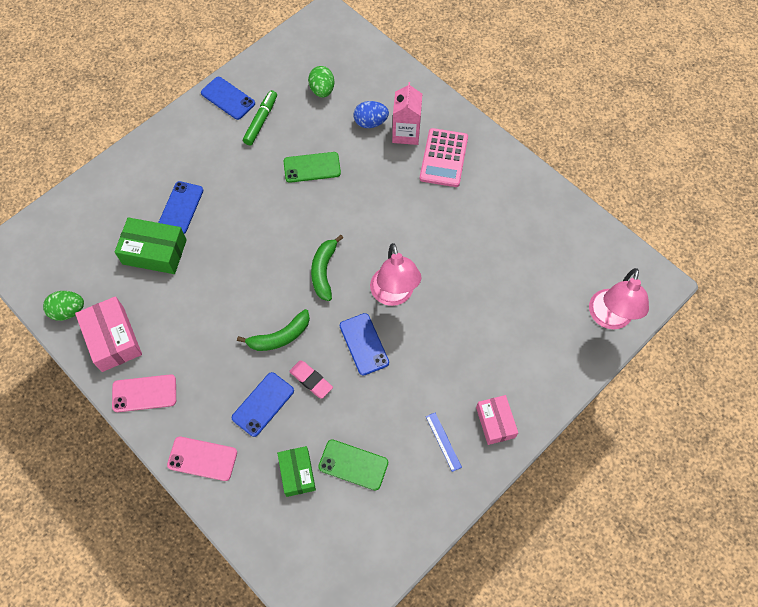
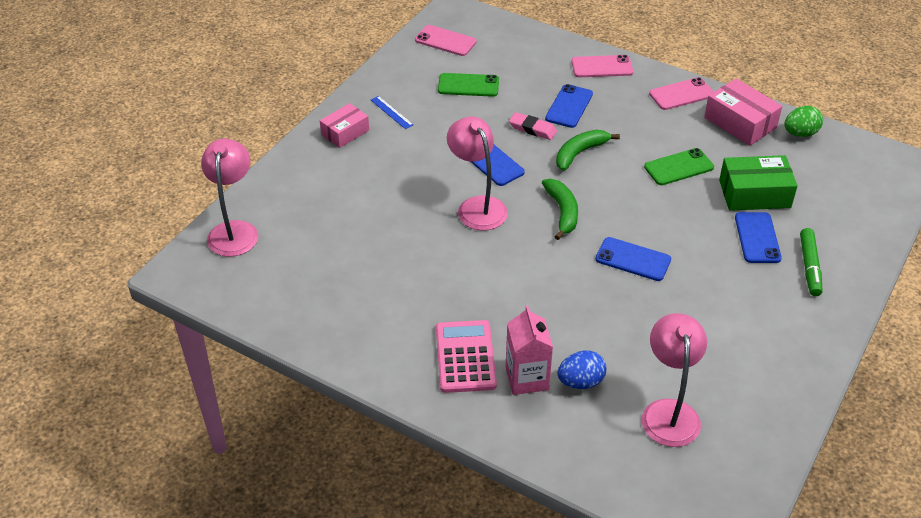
camera: 165 degrees right, 20 degrees down
(228, 98) = (790, 372): blue phone -> blue phone (633, 259)
(261, 121) = (727, 352): green marker -> green marker (809, 267)
(297, 473) = (515, 72): green box -> none
(312, 167) = (630, 311): green phone -> green phone (678, 167)
(322, 90) = (669, 412): green egg -> pink lamp
(355, 554) = (445, 41): none -> pink phone
(495, 422) = (345, 132): pink box -> pink box turned 75 degrees clockwise

